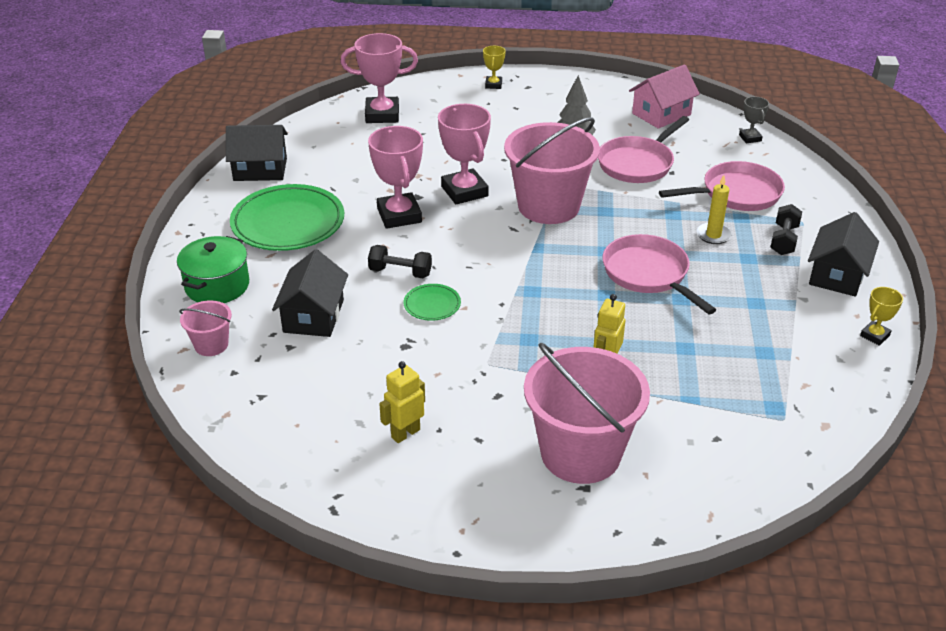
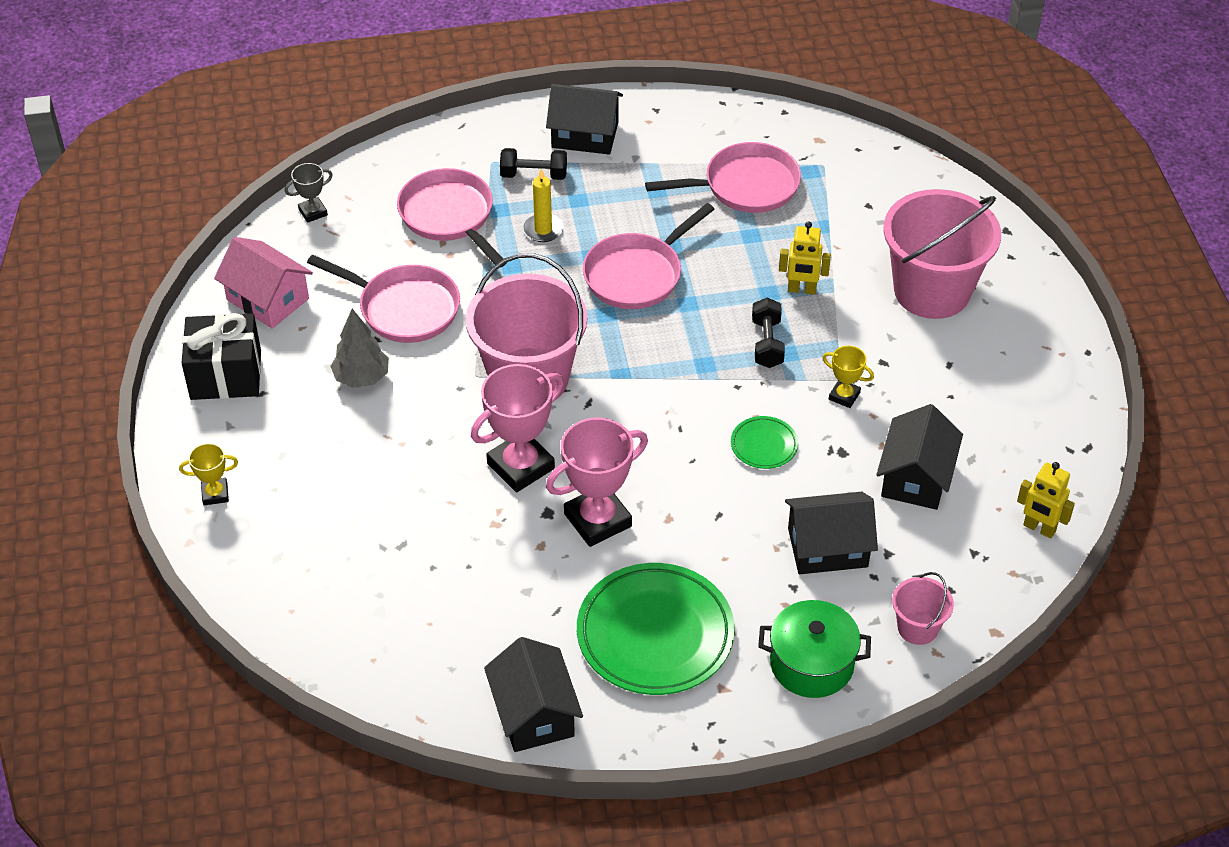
camera: 105 degrees left, 10 degrees up
(357, 382) = (916, 477): none -> black house
(382, 115) = (338, 609): pink trophy -> none
(400, 272) = (715, 489): black dumbbell -> black dumbbell (767, 343)
(405, 433) = (968, 420): yellow robot -> yellow robot (1039, 528)
(594, 95) = (226, 375): none -> black gift
(756, 358) = (745, 186): none -> pink pan
(874, 335) = (676, 110): yellow trophy -> yellow trophy (844, 396)

